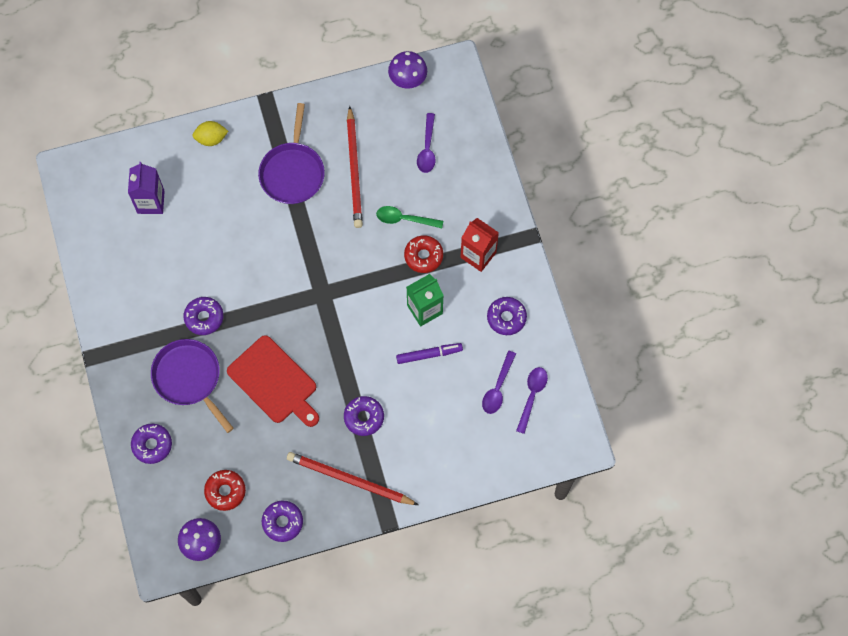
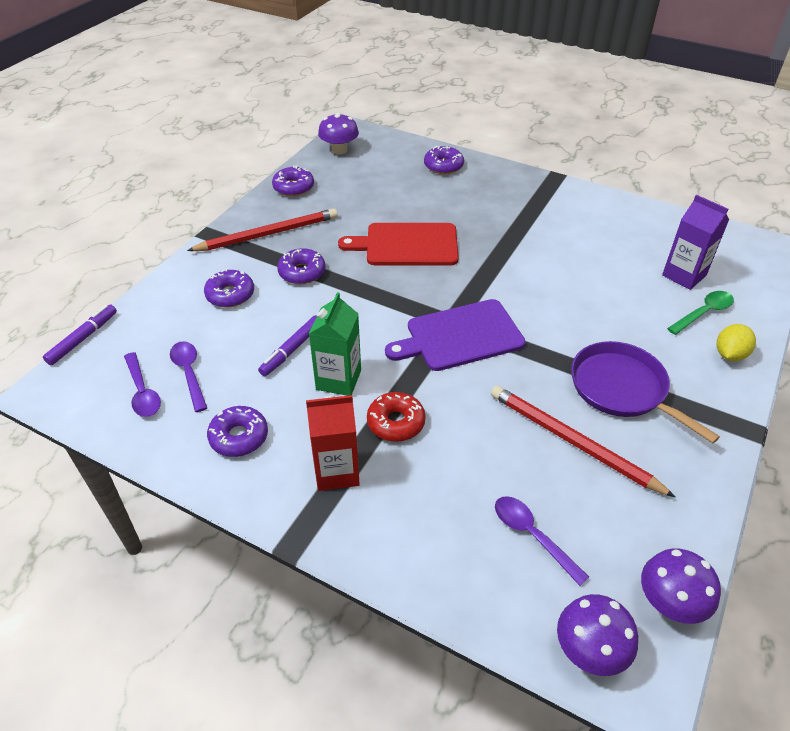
camera: 135 degrees right, 25 degrees down
(189, 378) = (474, 207): purple pan -> none
(204, 318) = (519, 242): purple donut -> purple donut (230, 295)
(225, 491) = (358, 177): red donut -> none
(330, 279) = (460, 336): none -> purple cutting board
(404, 219) = (459, 440): green spoon -> green spoon (703, 313)
(459, 93) = (590, 650): none -> purple mushroom
(537, 475) = (83, 338): none -> purple marker

